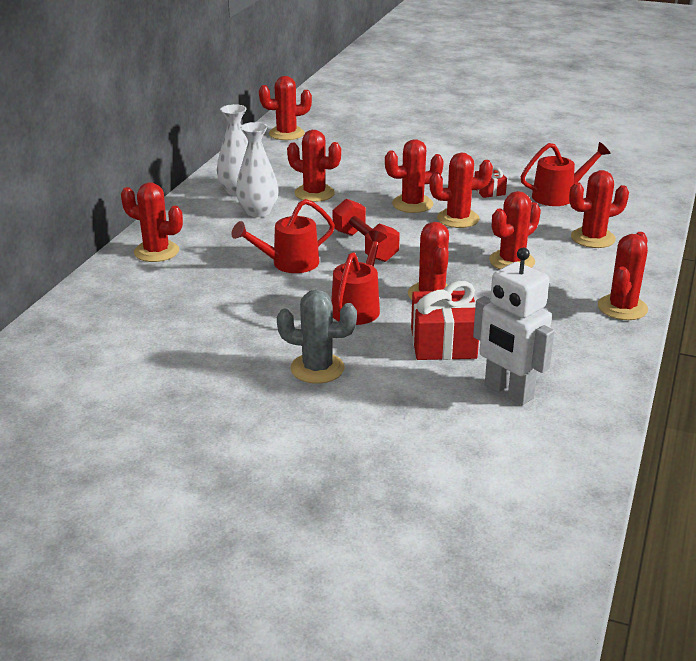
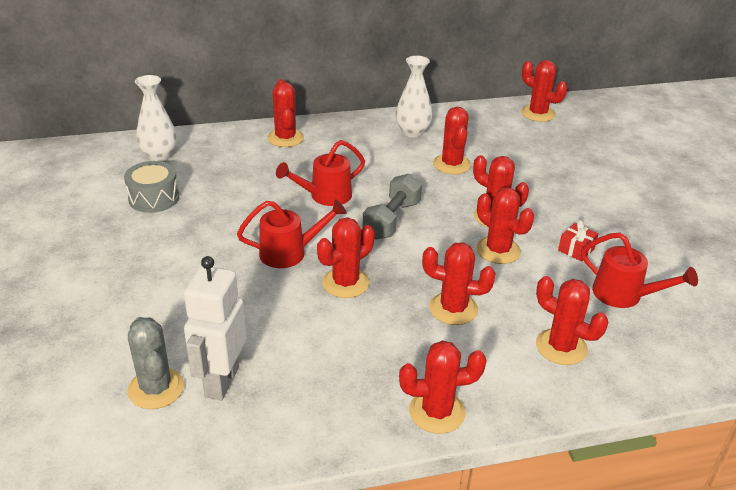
camera: 55 degrees right, 5 degrees up
(169, 354) = (154, 198): none -> grey drum
(258, 212) = (390, 153): white vase -> white vase (159, 156)
(288, 264) = (324, 196): red watering can -> red watering can turned 60 degrees counterclockwise
(317, 368) = (183, 267): grey cactus -> grey cactus (156, 388)
(365, 246) = (391, 220): red dumbbell -> grey dumbbell
(443, 343) = (271, 317): red gift -> none

